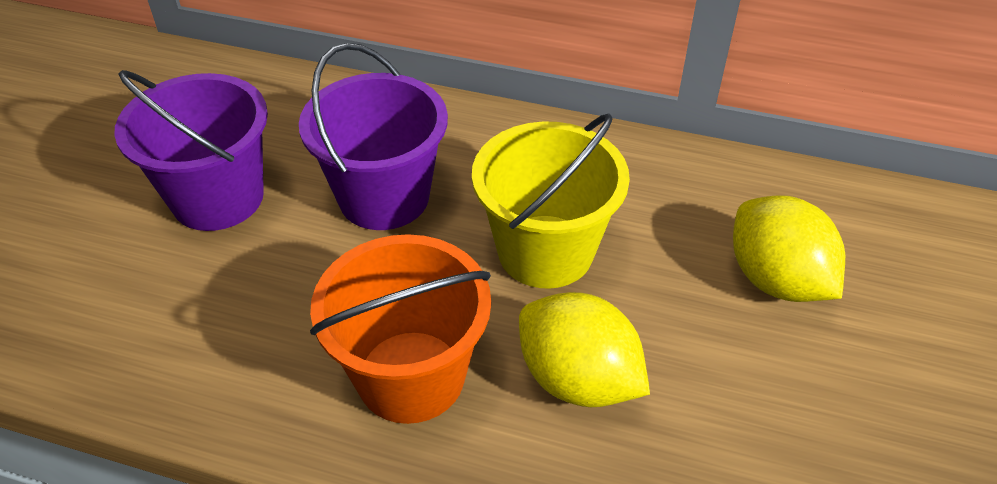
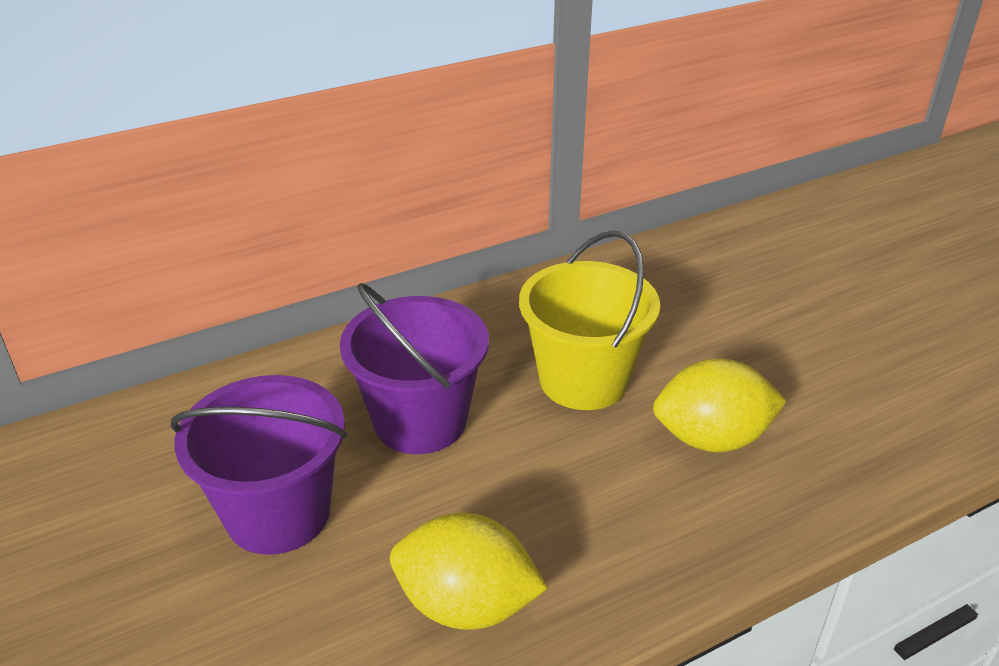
camera: 45 degrees left, 10 degrees down
(411, 376) = (616, 516): orange bucket -> none
(776, 280) = (729, 309): yellow lemon -> yellow lemon (466, 605)

